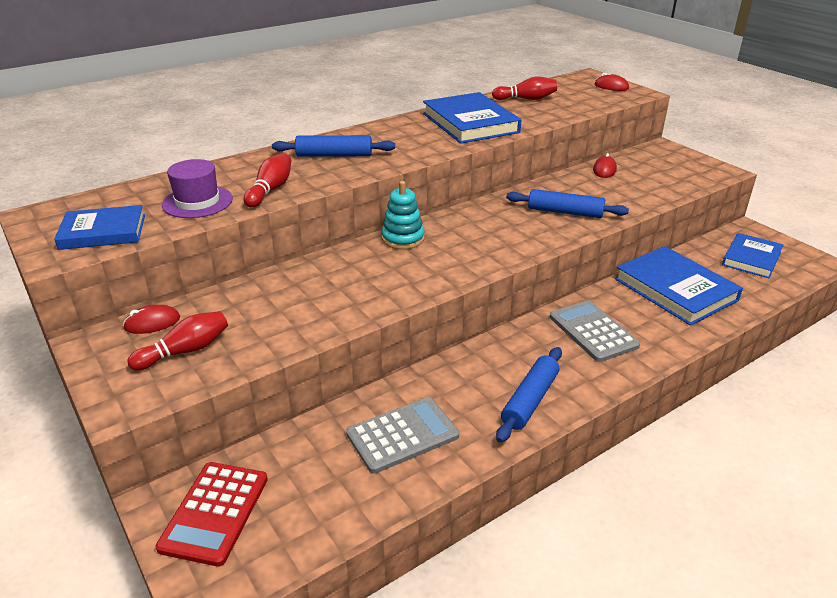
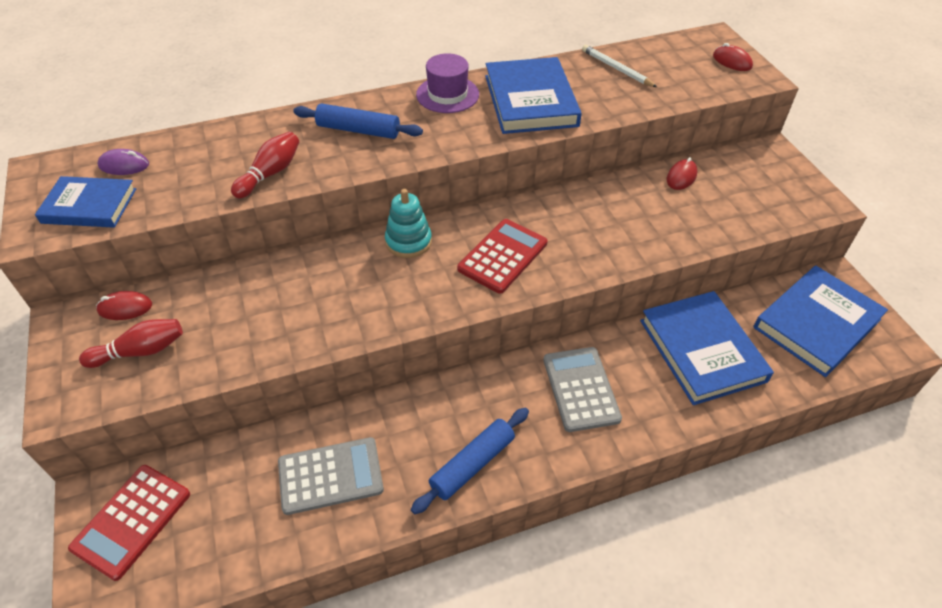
camera: 15 degrees right, 15 degrees up
(123, 202) = (124, 165): none -> purple mouse
(197, 202) = (193, 178): purple hat -> purple hat (447, 94)
(491, 236) = (503, 256): none -> red calculator
(526, 99) = (616, 69): red bowling pin -> white pencil
(565, 212) = (602, 236): blue rolling pin -> none
(751, 258) = (816, 323): blue book -> blue book, size x1.54

